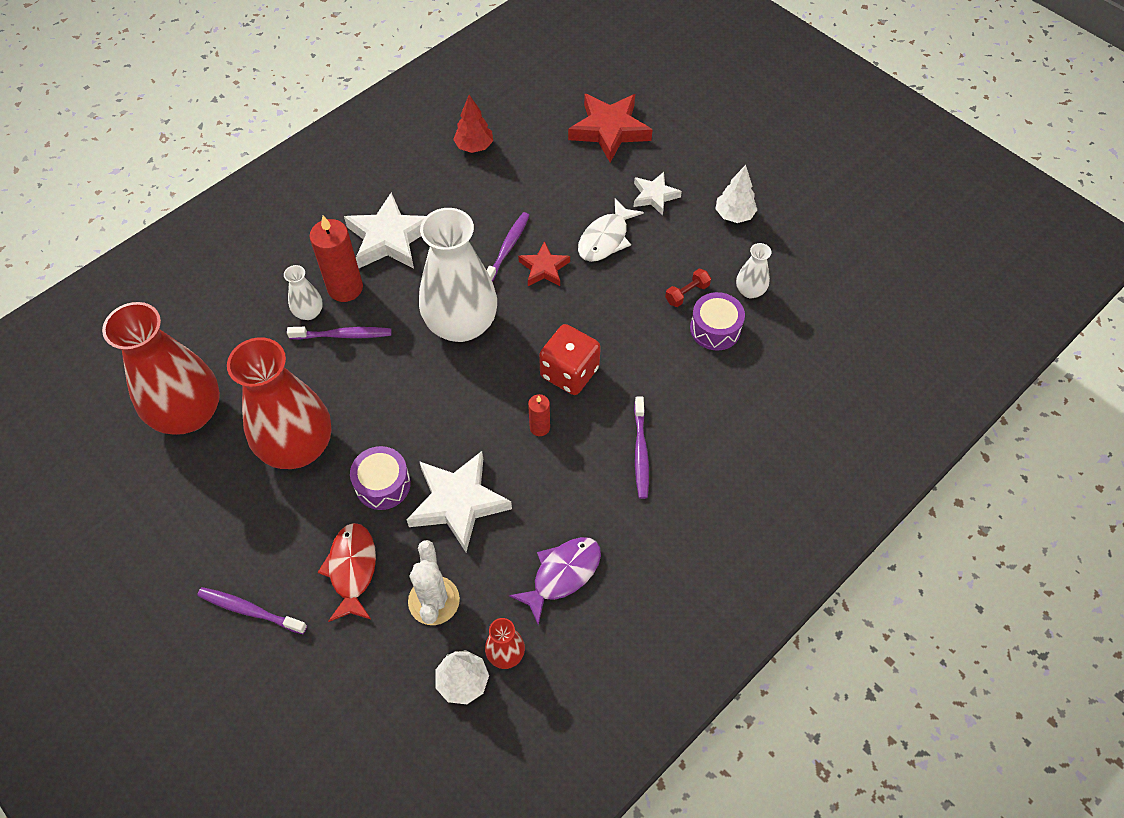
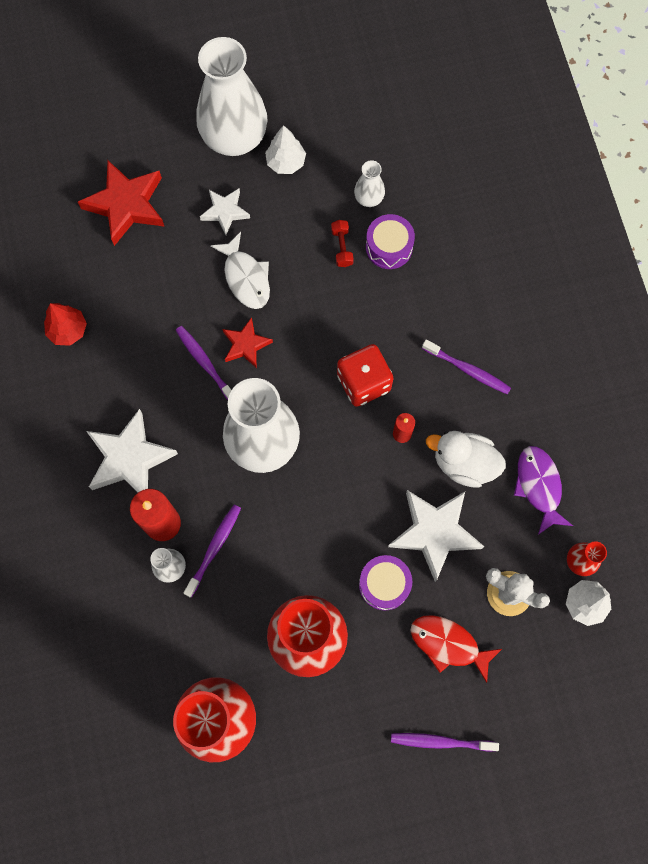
camera: 60 degrees left, 15 degrees up
(250, 610) = (441, 741): purple toothbrush -> purple toothbrush turned 45 degrees clockwise
(543, 495) = (464, 463): none -> white duck
(727, 170) = (234, 137): none -> white vase

